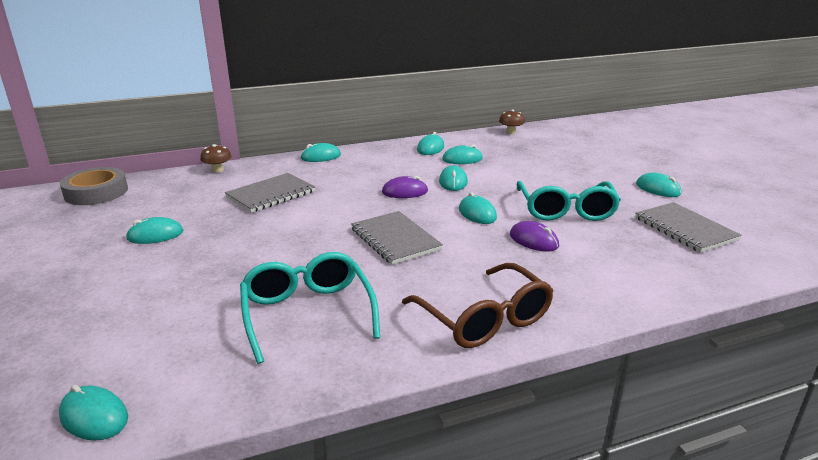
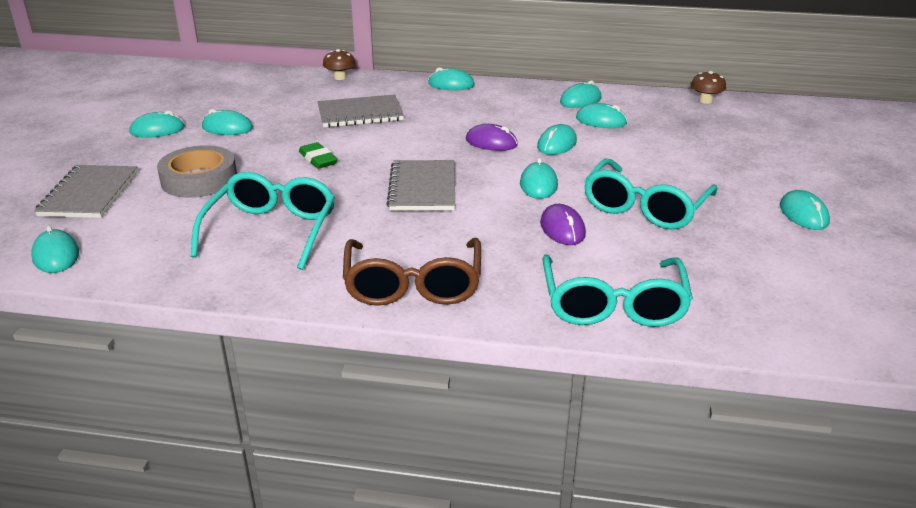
camera: 30 degrees right, 5 degrees up
(79, 255) = (157, 130): none -> turquoise mouse
(96, 192) = (221, 76): grey tape -> grey tape (199, 179)
(277, 240) = (318, 159): none -> green eraser
(635, 283) = (613, 304): none -> turquoise glasses
(685, 229) = (765, 268): grey notebook -> grey notebook (89, 194)

